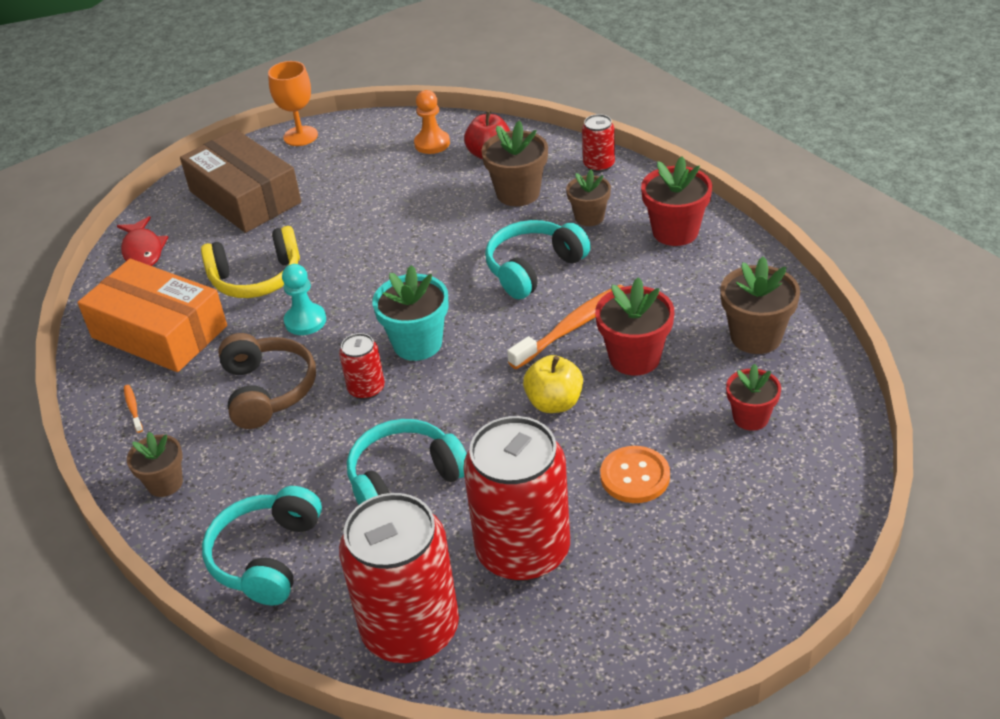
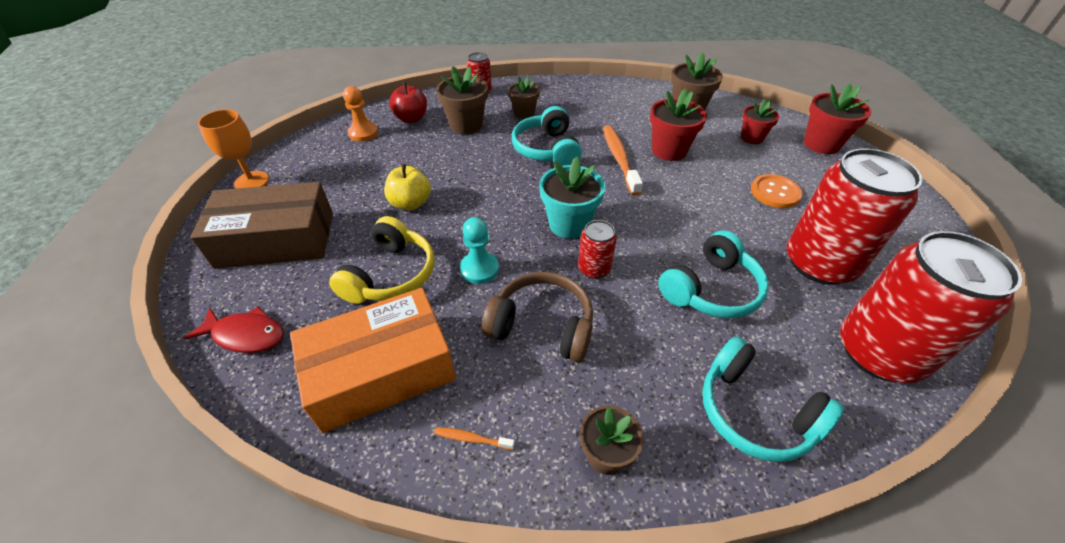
camera: 60 degrees left, 5 degrees up
(405, 479) = (711, 289): turquoise headphones -> turquoise headphones turned 135 degrees counterclockwise
(554, 403) = (684, 193): yellow apple -> yellow apple (410, 203)
(675, 231) = (573, 95): red flower pot -> red flower pot (821, 144)

